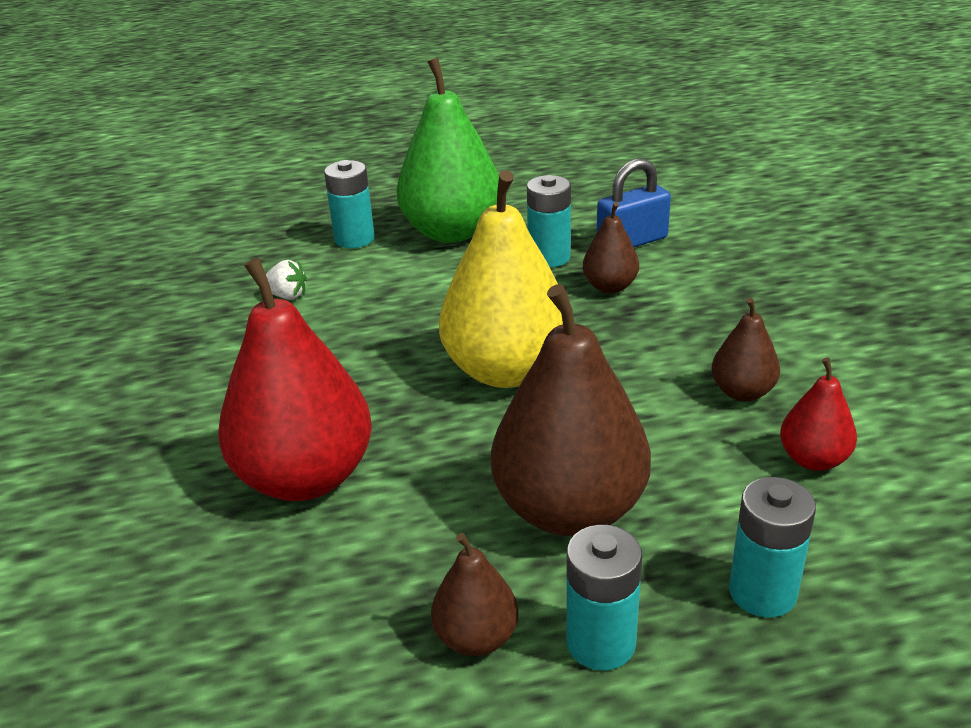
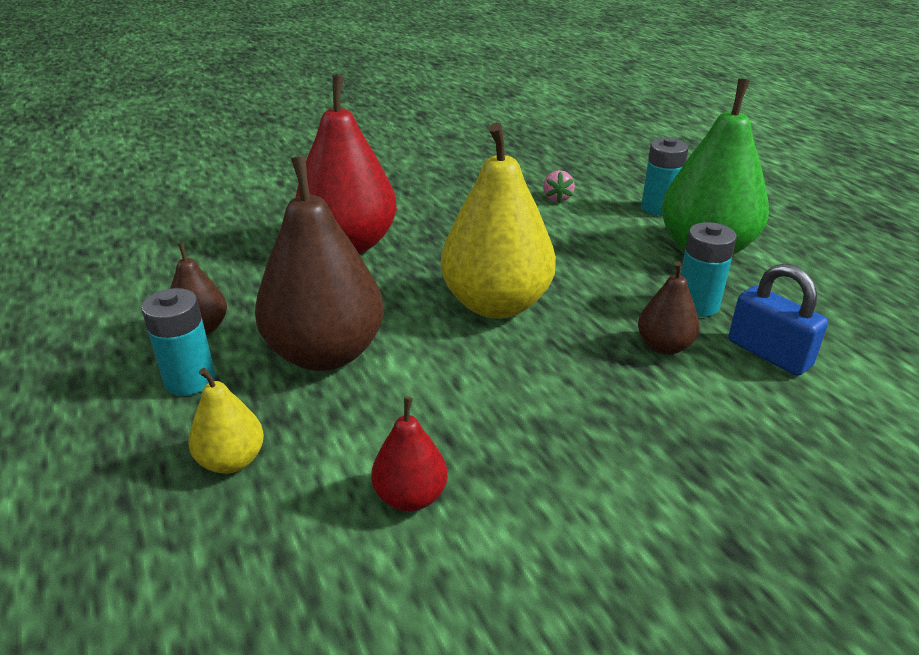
camera: 75 degrees right, 0 degrees up
(287, 296) = (557, 198): white strawberry -> pink strawberry
(742, 392) = (510, 444): brown pear -> none
(762, 592) = (231, 461): turquoise battery -> yellow pear

